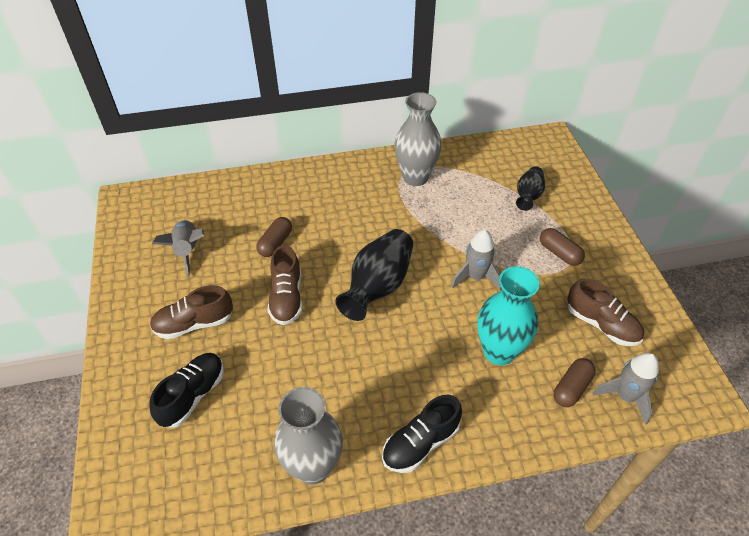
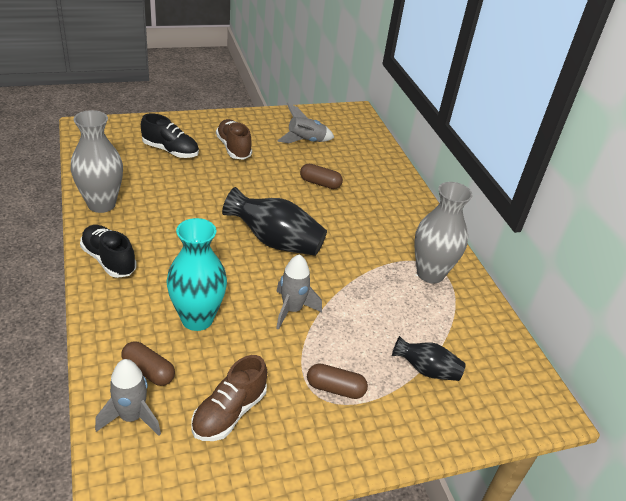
camera: 80 degrees right, 10 degrees down
(286, 297) = (260, 190): brown shoe -> none
(559, 253) = (335, 388): brown capsule -> brown capsule turned 60 degrees clockwise

